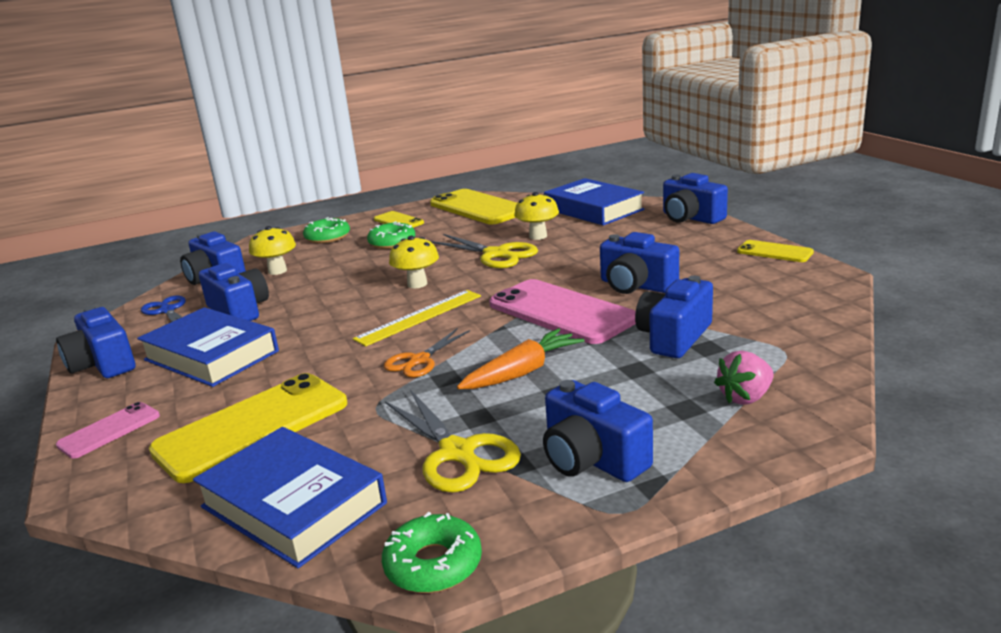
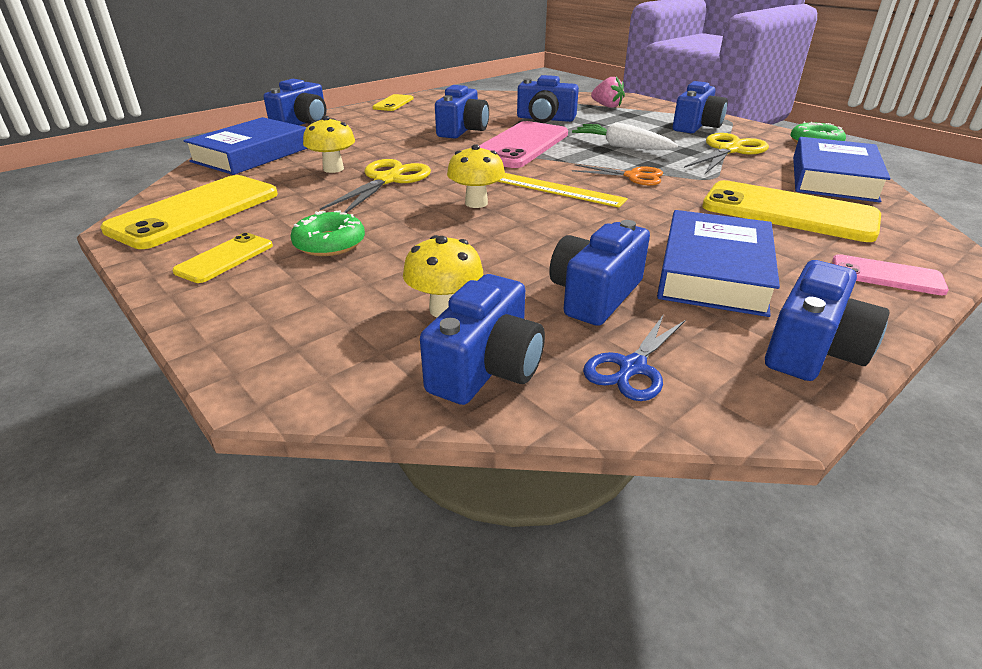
camera: 110 degrees left, 10 degrees up
(327, 237) = (283, 306): green donut -> none
(522, 372) = (621, 146): orange carrot -> white carrot

